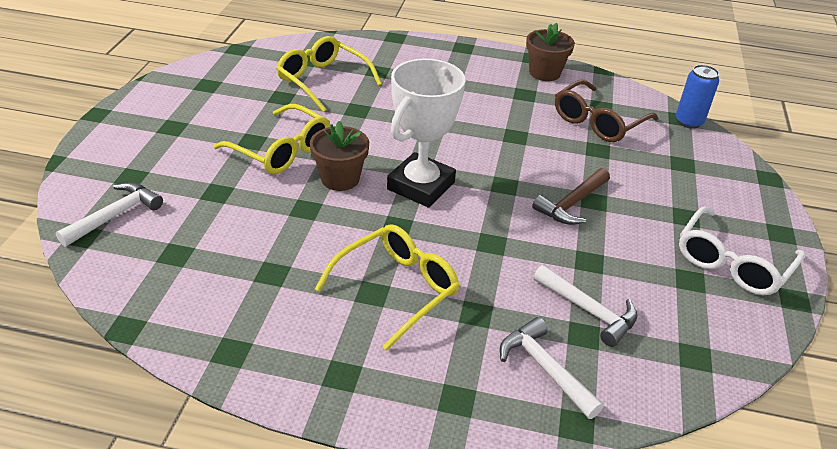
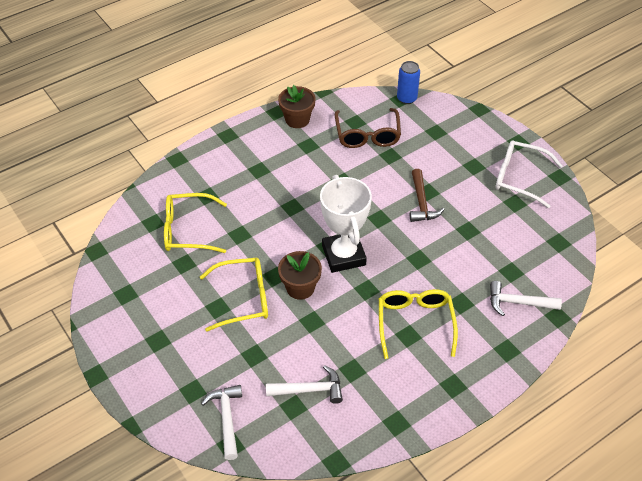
camera: 45 degrees left, 10 degrees up
(588, 311) = (499, 258): white hammer -> white hammer (309, 390)
(732, 263) = (519, 178): white glasses -> white glasses turned 120 degrees clockwise

